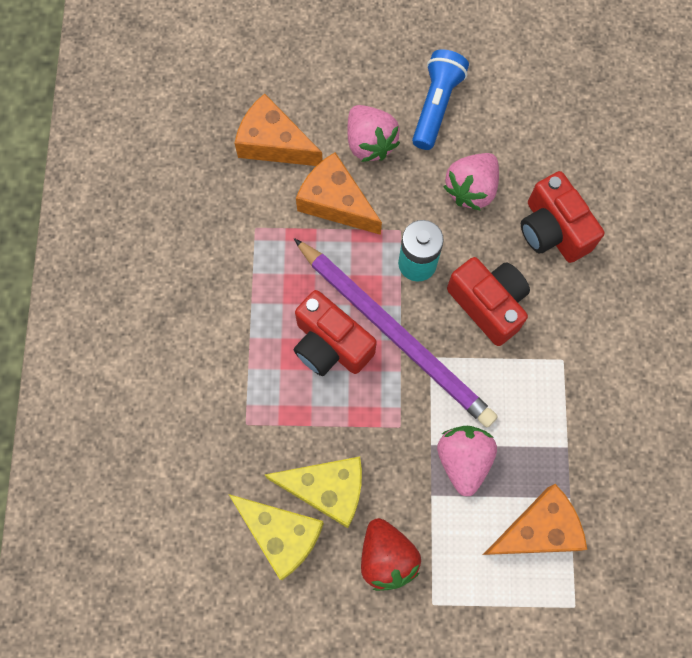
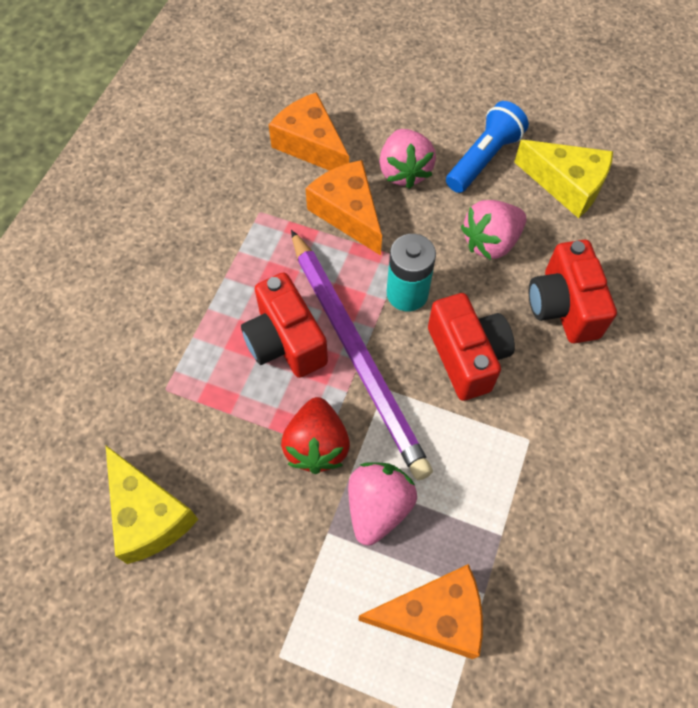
camera: 20 degrees right, 10 degrees down
(327, 489) = (218, 485): yellow cheese -> yellow cheese (567, 185)
(387, 557) = (250, 582): red strawberry -> red strawberry (317, 445)

